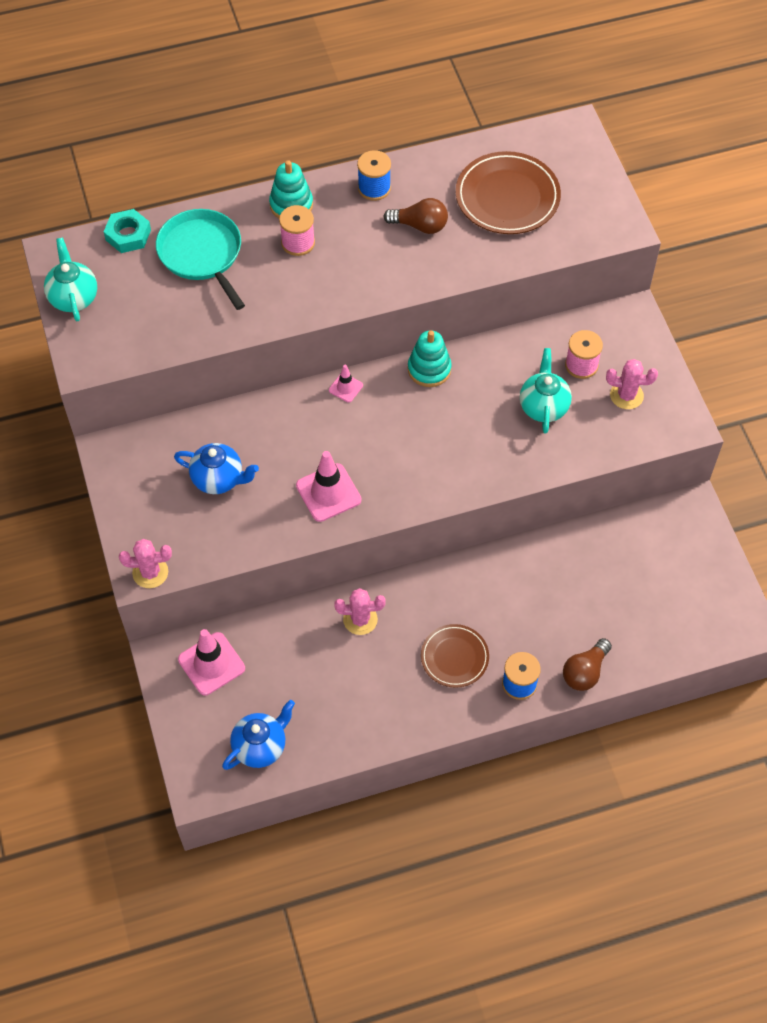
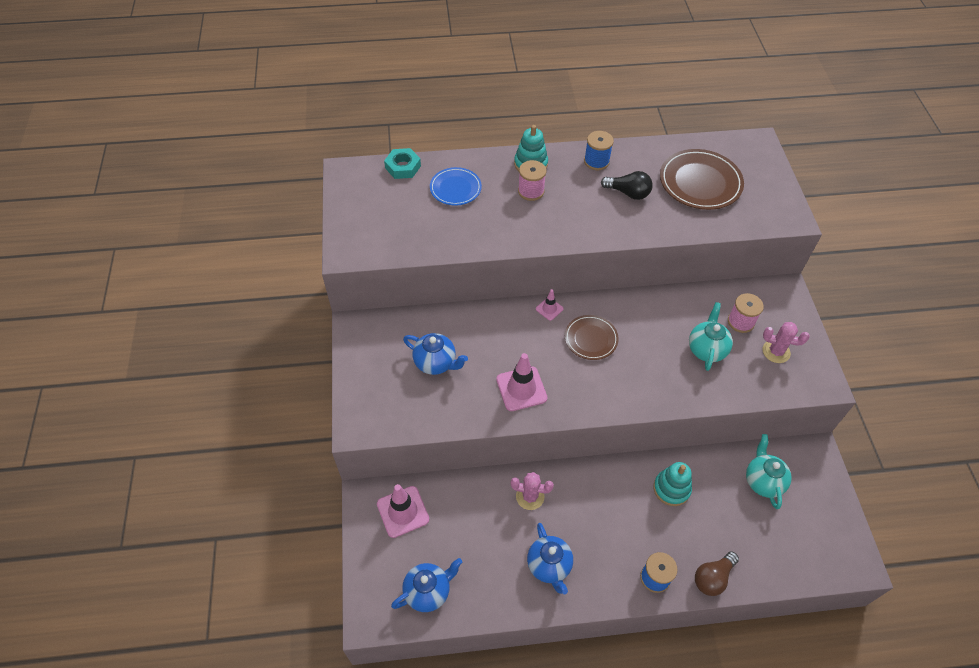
camera: 10 degrees right, 5 degrees down
(73, 297) = (351, 205): turquoise teapot -> turquoise teapot (763, 481)
(150, 572) = (365, 428): pink cactus -> none
(202, 254) = (455, 188): turquoise pan -> blue plate
(396, 693) = (549, 566): none -> blue teapot
(420, 225) = (628, 193): brown light bulb -> black light bulb
(429, 369) = (617, 305): turquoise stacking toy -> turquoise stacking toy (671, 489)
(454, 657) = (603, 544): brown plate -> brown plate (591, 339)

